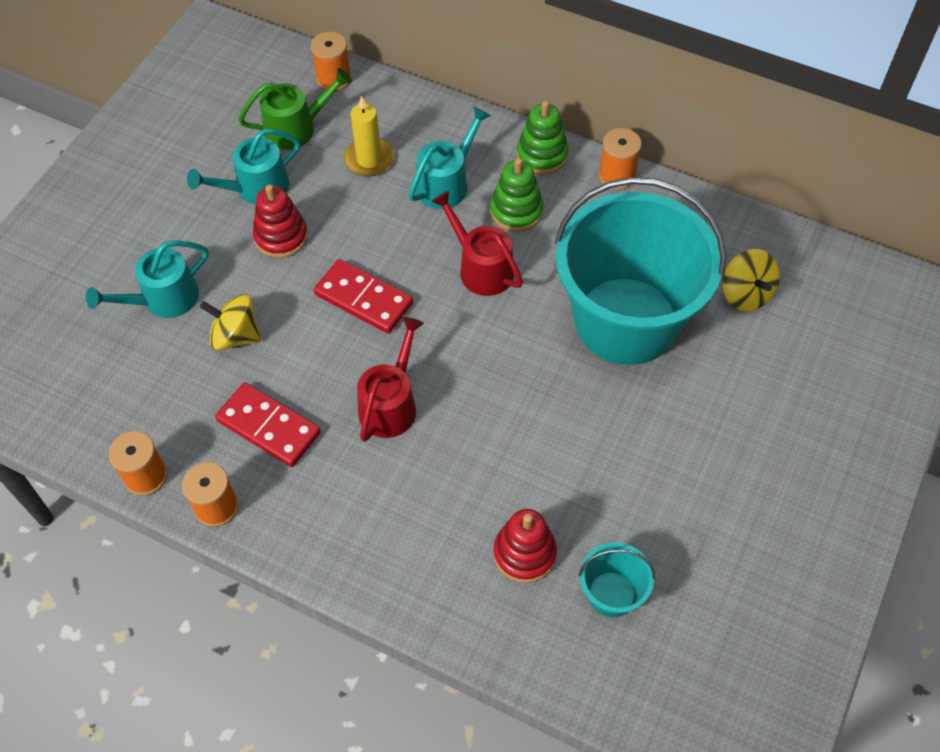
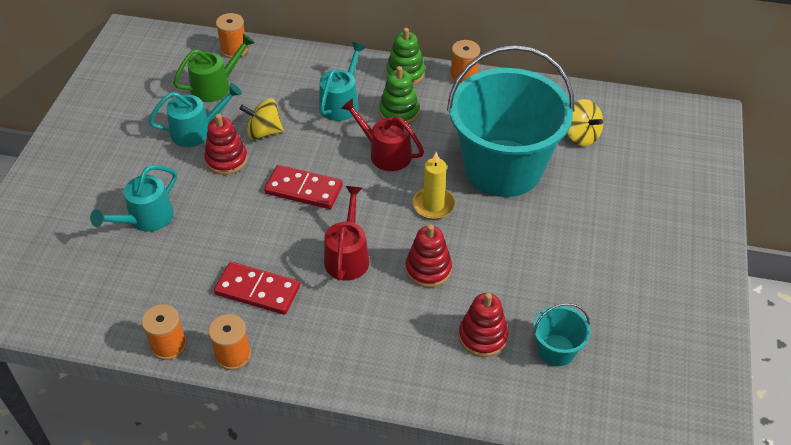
camera: 15 degrees left, 10 degrees down
(235, 336) = (211, 233): yellow spinning top -> yellow spinning top (264, 132)
(256, 188) = (197, 131): turquoise watering can -> turquoise watering can turned 150 degrees counterclockwise
(369, 159) = (278, 97): yellow candle -> yellow candle (433, 205)
(485, 444) = (428, 269): none -> red stacking toy

